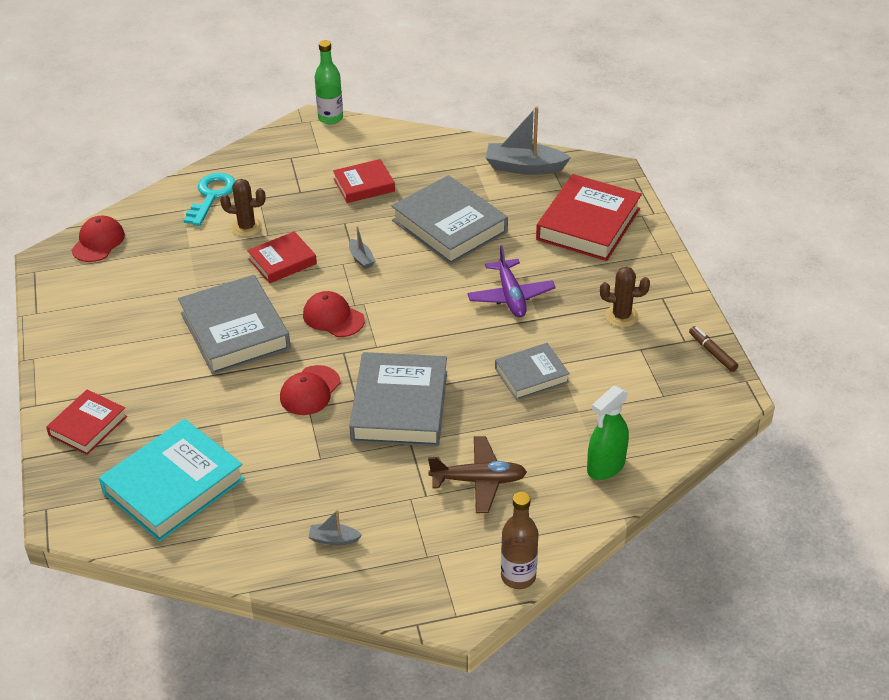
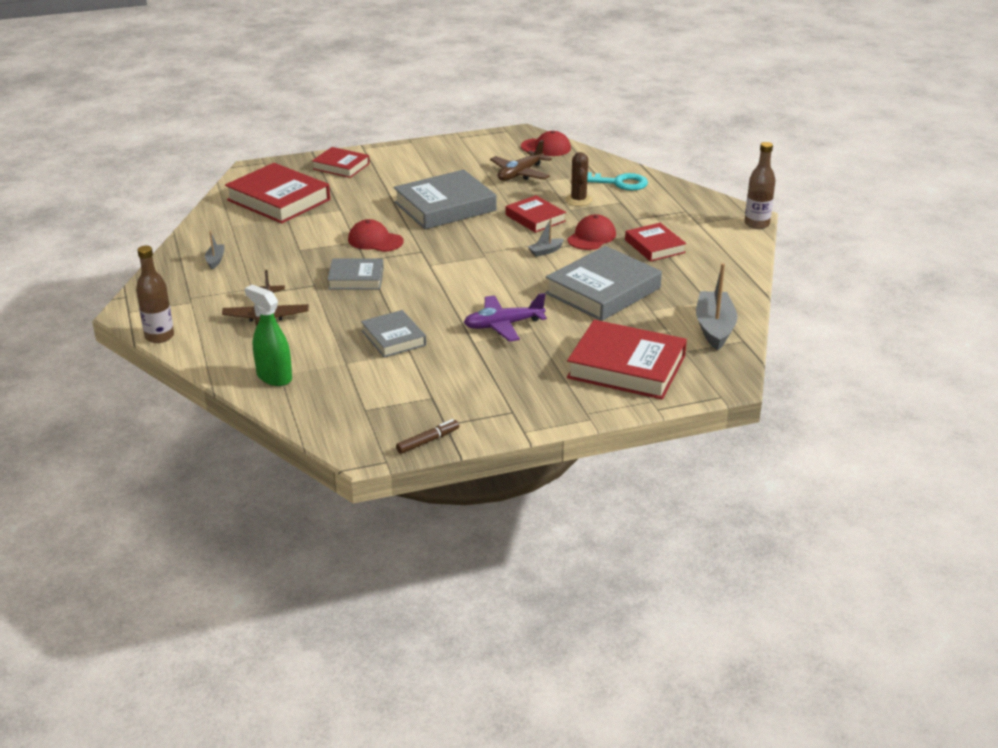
camera: 85 degrees right, 10 degrees down
(165, 266) = (520, 174): none -> brown plane
(174, 486) = (278, 200): turquoise book -> red book
(330, 118) = (756, 224): green bottle -> brown bottle
(333, 317) = (465, 244): red cap -> red cap (591, 237)
(400, 406) = (356, 278): grey book -> grey book, size x0.58
(621, 316) = (480, 386): brown cactus -> none

